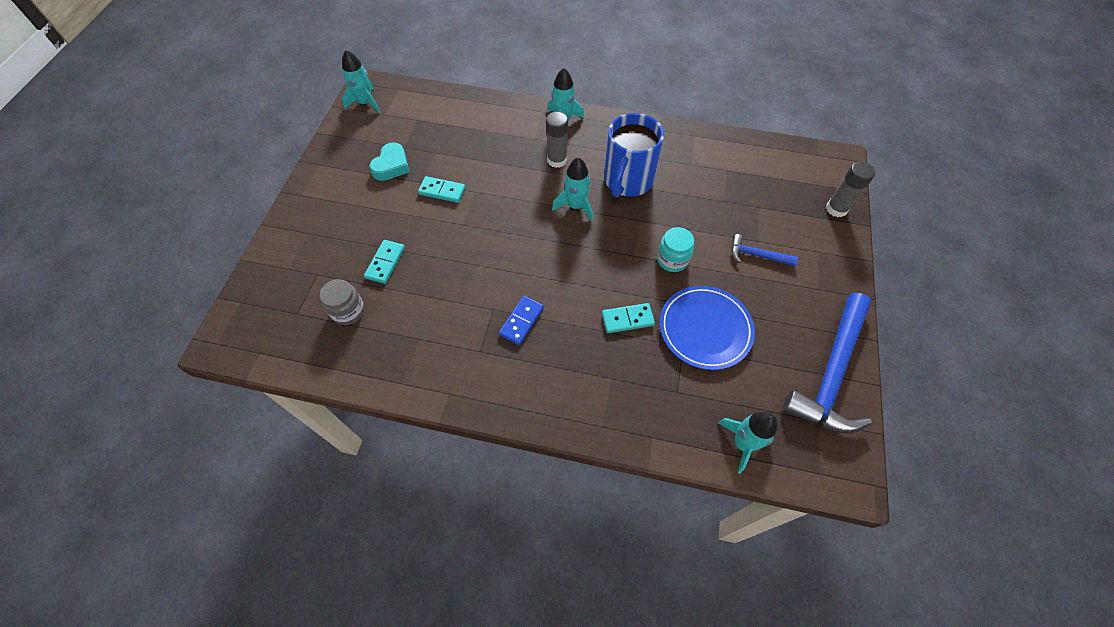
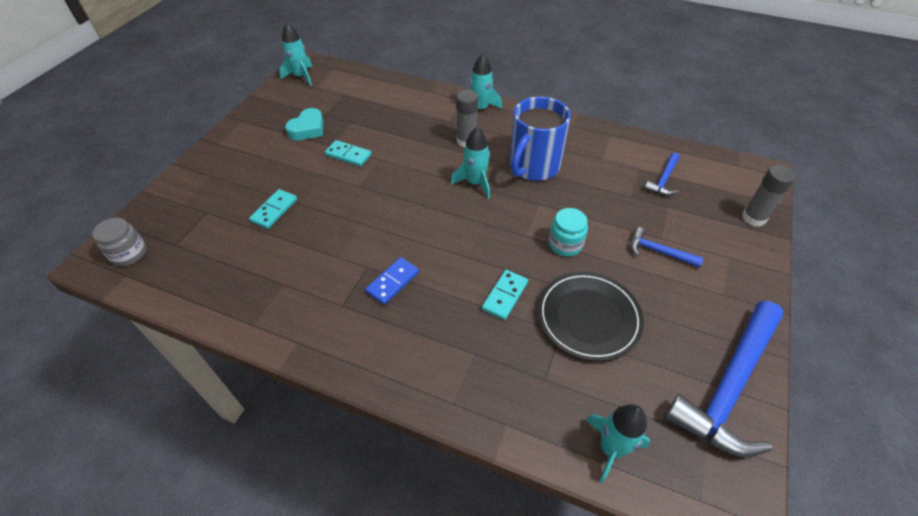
camera: 10 degrees right, 10 degrees down
(348, 311) = (224, 249): grey jar -> grey jar (129, 254)
(627, 319) = (505, 296): turquoise domino -> turquoise domino turned 60 degrees counterclockwise
(705, 329) = (588, 317): blue plate -> black plate
(752, 179) = (663, 180): none -> blue hammer

